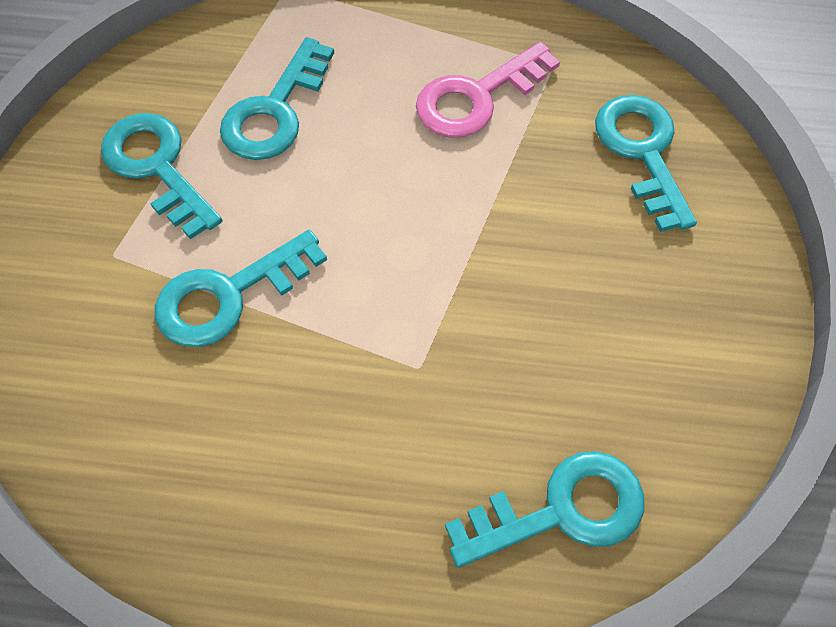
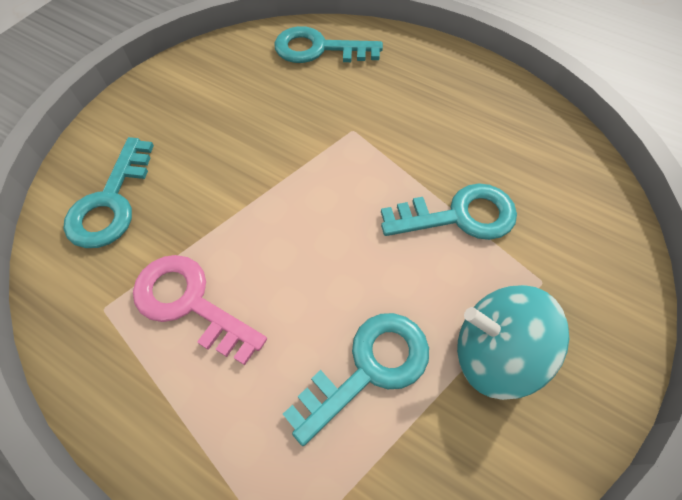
camera: 155 degrees left, 0 degrees up
(156, 167) = (494, 352): turquoise key -> turquoise spinning top
(476, 98) = (189, 303): pink key -> pink key turned 135 degrees counterclockwise

